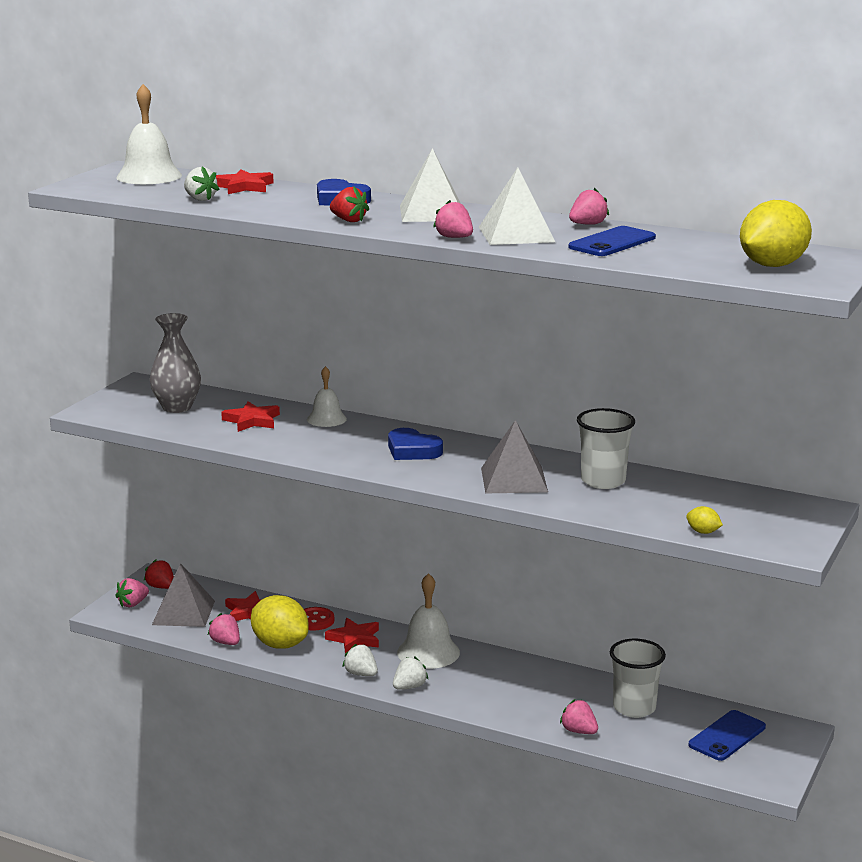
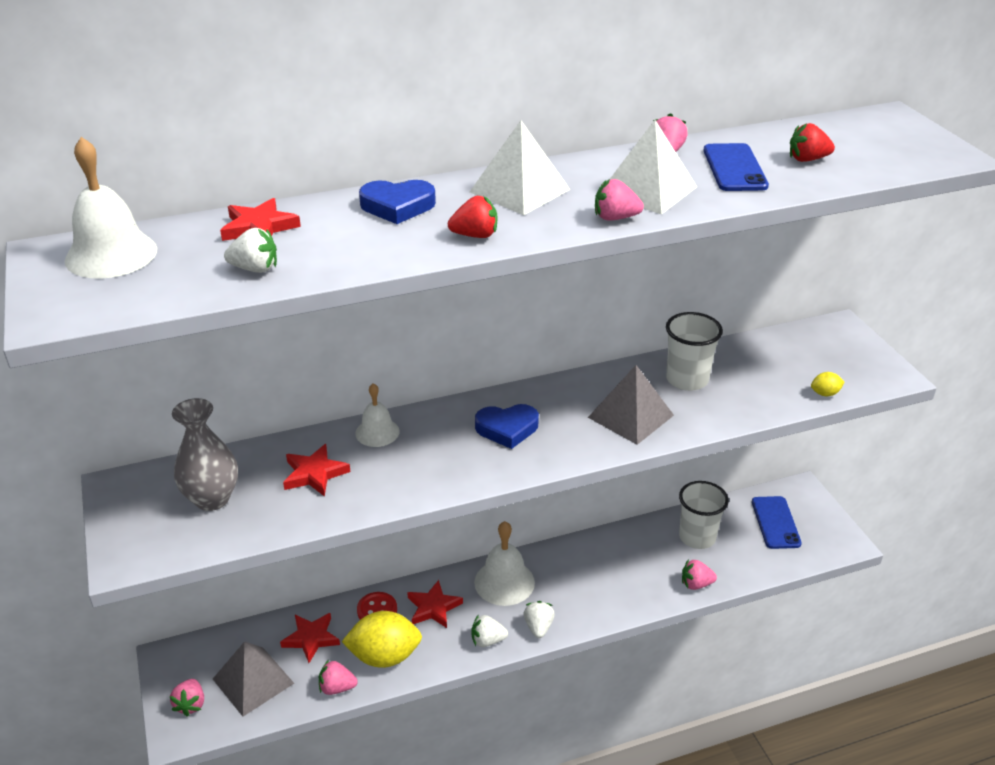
camera: 45 degrees left, 15 degrees up
(161, 587) = (191, 666): red strawberry -> red strawberry (807, 159)
(772, 265) = (884, 147): yellow lemon -> none

